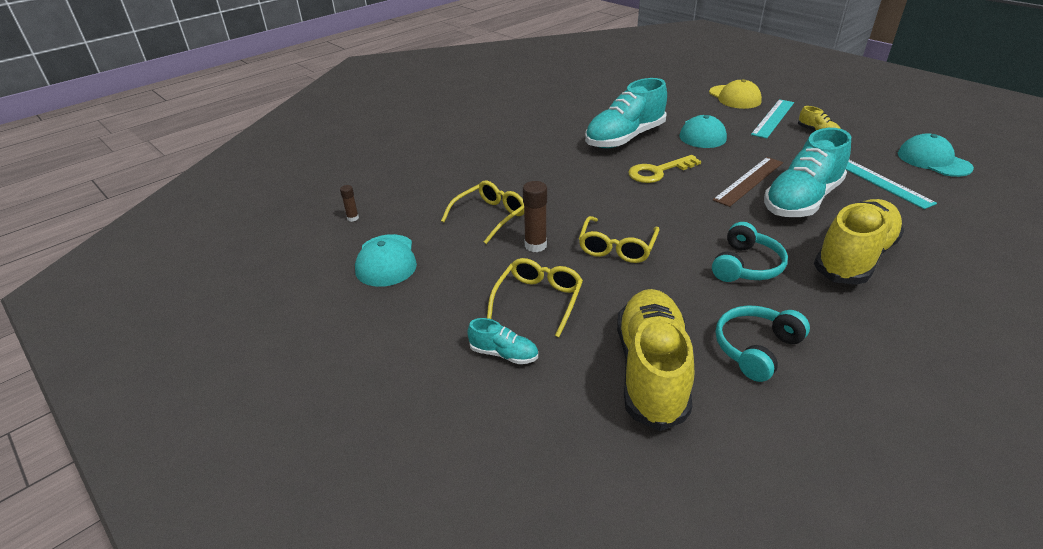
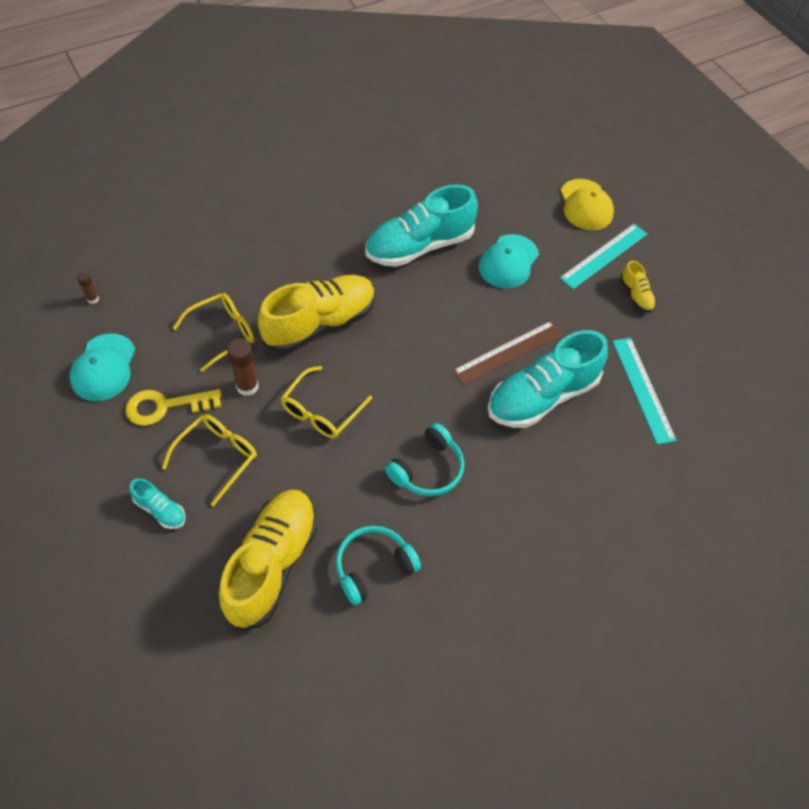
camera: 10 degrees right, 20 degrees up
(658, 172) = (423, 312): yellow key -> yellow key (165, 406)
(854, 257) = (536, 488): yellow shoe -> yellow shoe (320, 323)
(933, 161) = (727, 376): turquoise cap -> none

